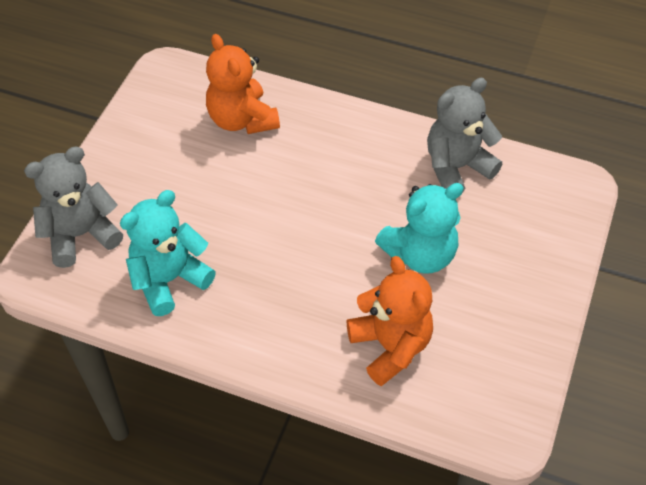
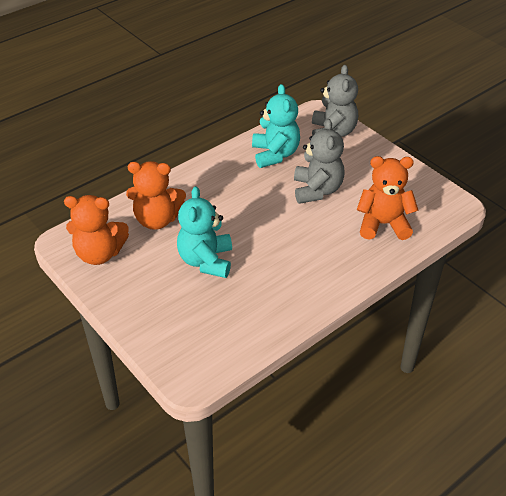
camera: 120 degrees right, 10 degrees down
(456, 167) = (261, 315): grey teddy bear -> grey teddy bear (317, 190)
(495, 374) = (99, 254): none -> orange teddy bear

